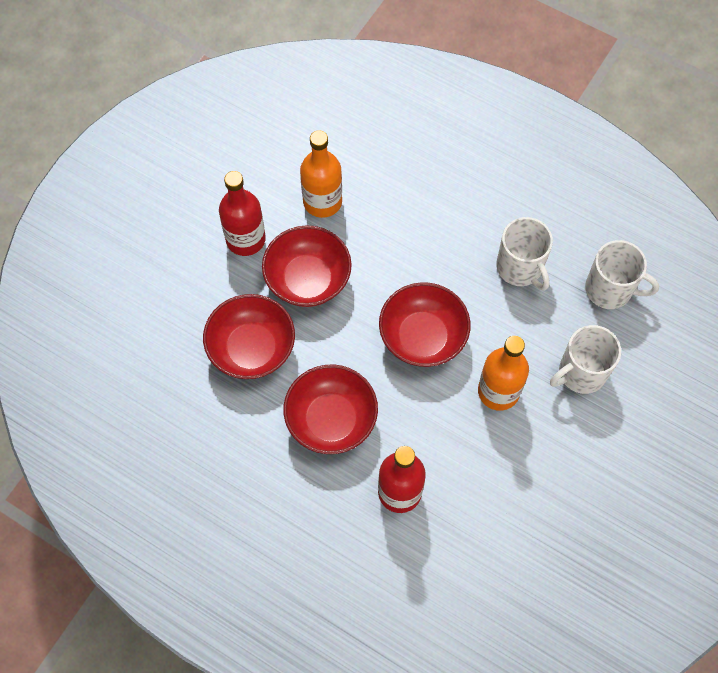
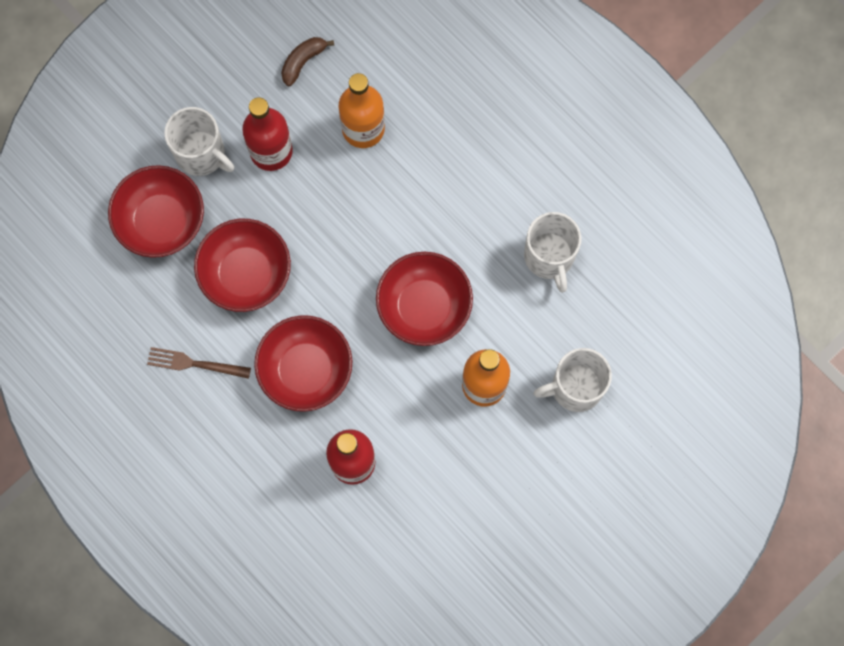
camera: 15 degrees right, 10 degrees up
(225, 441) = (195, 364): none -> brown fork
(253, 160) = (303, 62): none -> brown banana
(308, 280) = (323, 213): red bowl -> red bowl (161, 221)
(610, 289) = (636, 305): white mug -> white mug (201, 154)

